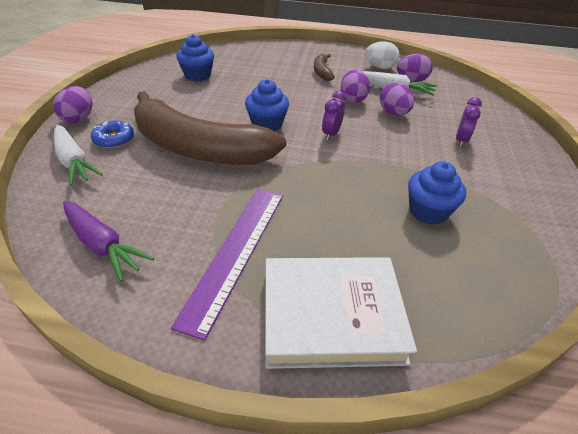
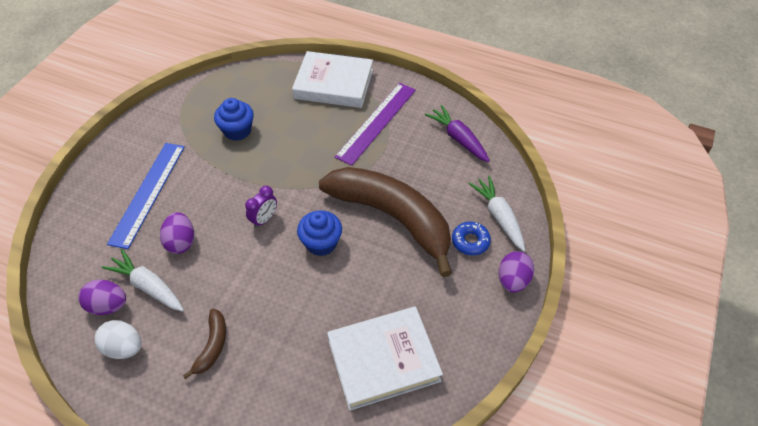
camera: 165 degrees left, 10 degrees up
(197, 75) = (383, 360): blue cupcake -> white book
(352, 99) = (209, 275): purple egg -> none
(461, 140) = (148, 193): purple clock -> blue ruler

